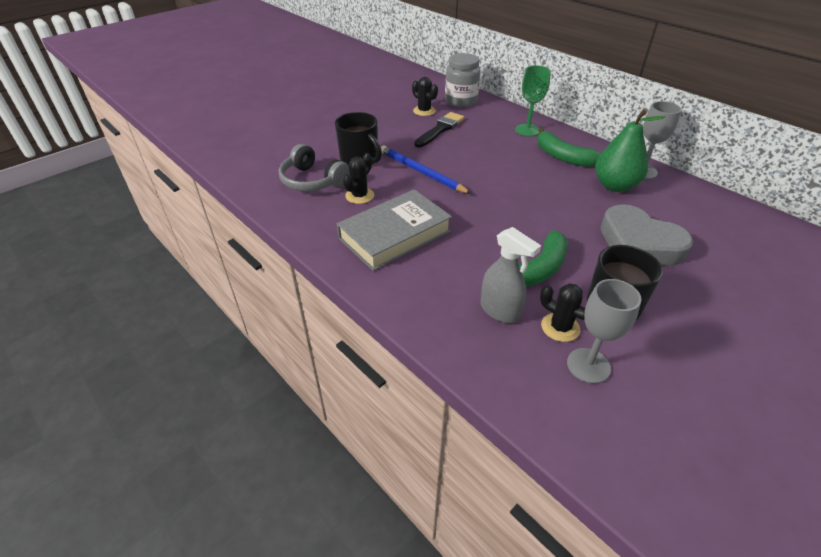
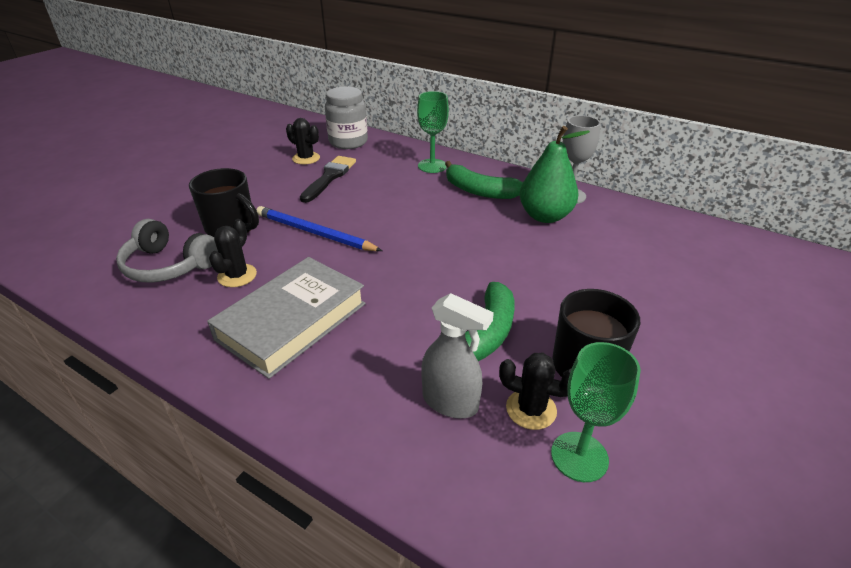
camera: 15 degrees left, 5 degrees down
(588, 365) = (579, 456): grey goblet -> green goblet
(638, 243) = (590, 280): grey heart -> none

